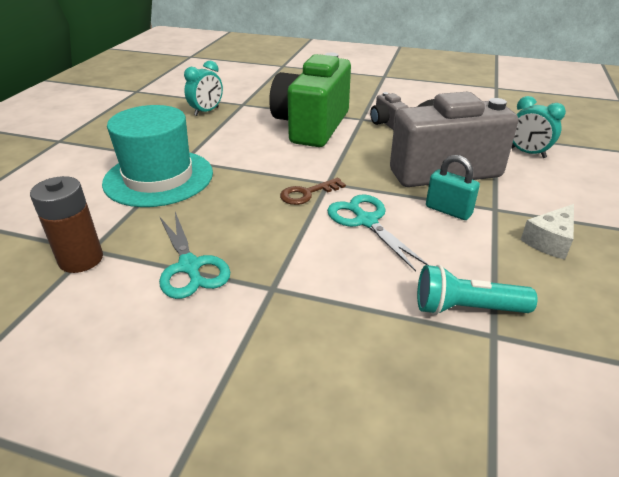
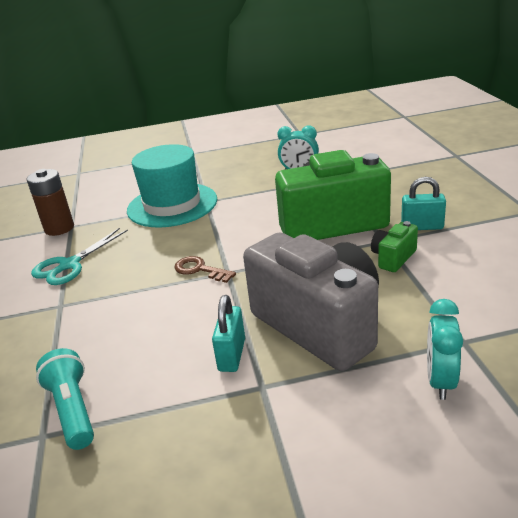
camera: 65 degrees right, 5 degrees down
(360, 104) = (422, 227): none -> turquoise padlock
(366, 221) = (177, 314): turquoise scissors -> none
(387, 123) = (393, 258): grey camera -> green camera
(550, 241) = (221, 445): white cheese -> none

